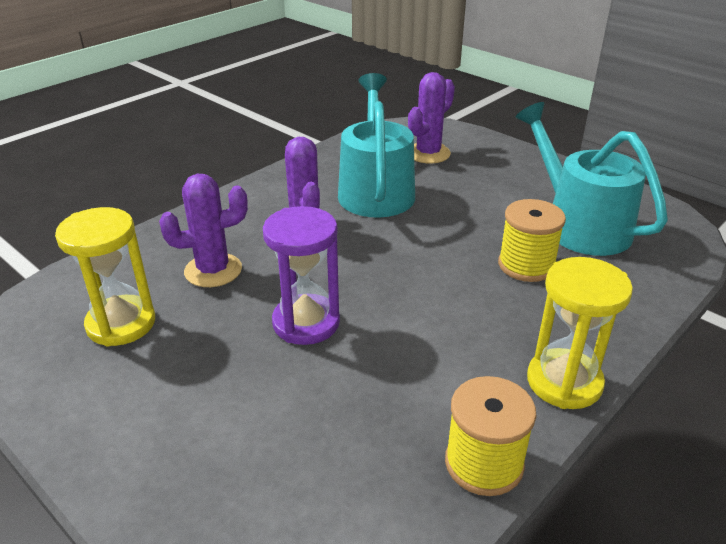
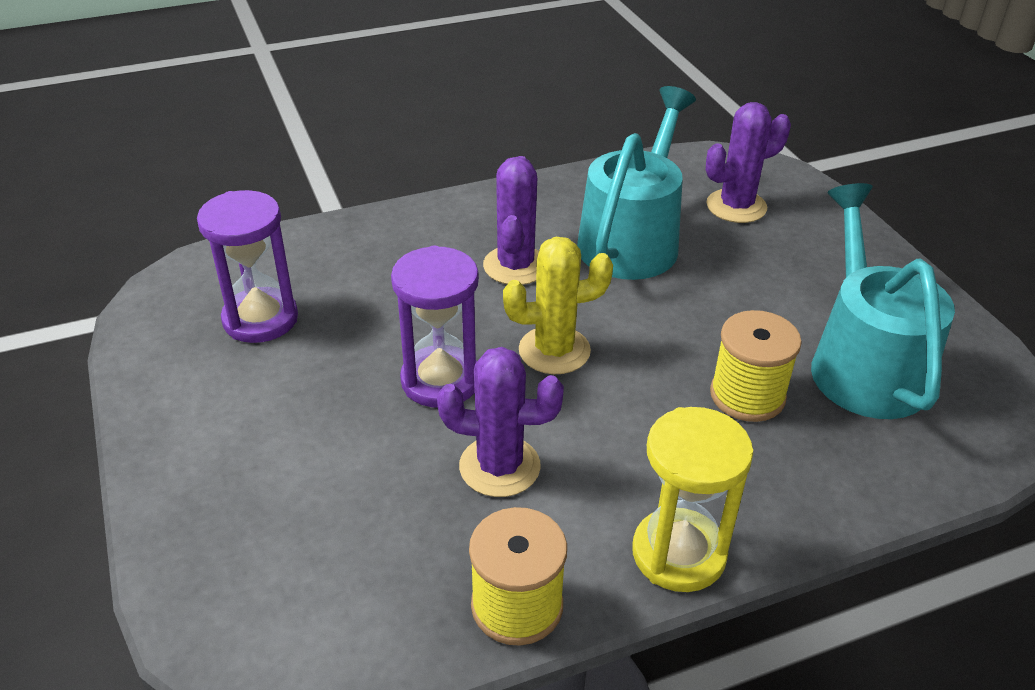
camera: 25 degrees right, 5 degrees up
(121, 324) = (260, 319): yellow hourglass -> purple hourglass
(213, 270) = (384, 287): purple cactus -> purple cactus (499, 466)
(376, 276) = (554, 350): none -> yellow cactus

